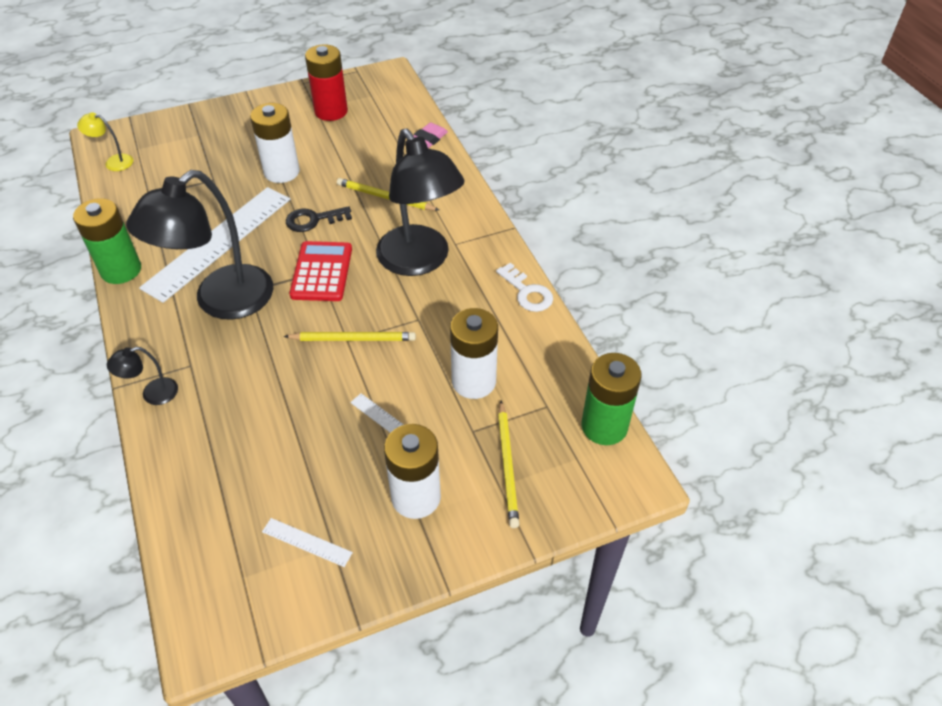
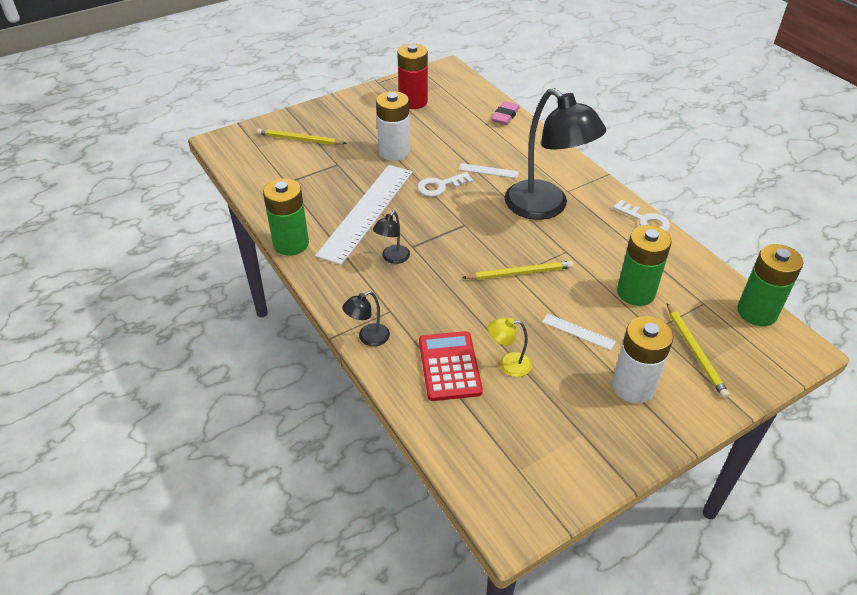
camera: 10 degrees left, 5 degrees down
(113, 162) = (241, 159): yellow lamp -> yellow lamp (508, 364)
(221, 302) = (392, 258): black lamp -> black lamp, size x0.41
(307, 542) = (560, 434): white ruler -> white ruler (488, 170)
(313, 220) = (440, 186): black key -> white key
(321, 272) = (467, 225): red calculator -> red calculator (449, 366)
(385, 197) = (492, 162): yellow pencil -> yellow pencil (300, 139)
(473, 381) = (636, 292): white battery -> green battery

